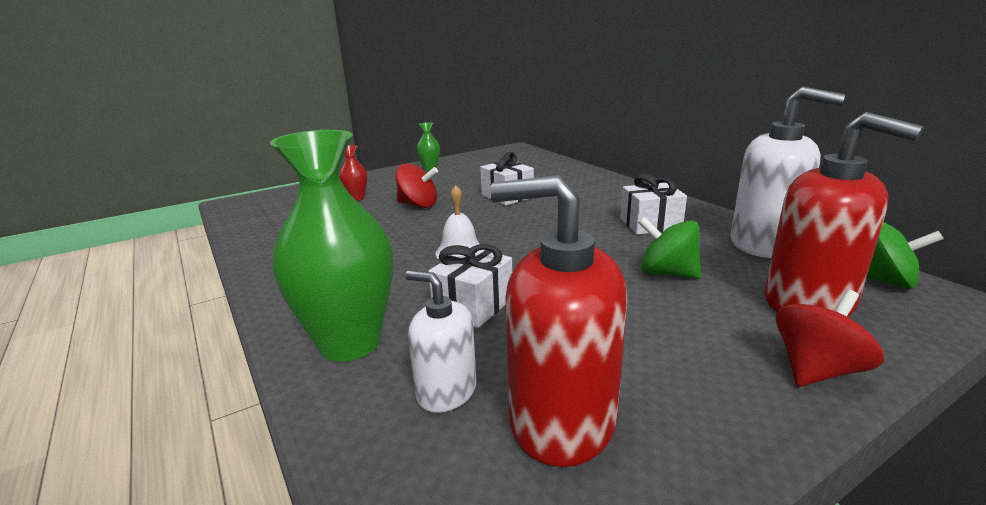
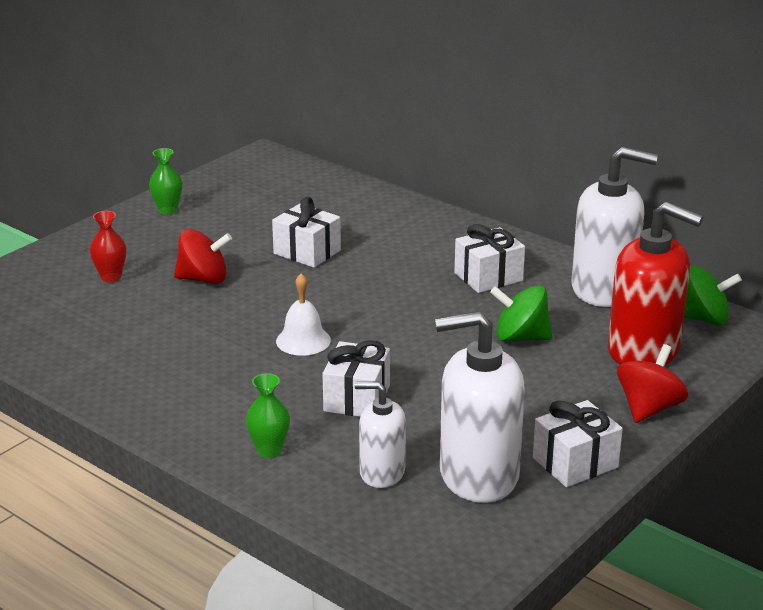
camera: 20 degrees left, 5 degrees up
(349, 343) = (269, 451): green vase -> green vase, size x0.44
(561, 420) = (478, 475): red soap dispenser -> white soap dispenser
(702, 428) = (575, 463): none -> white gift

